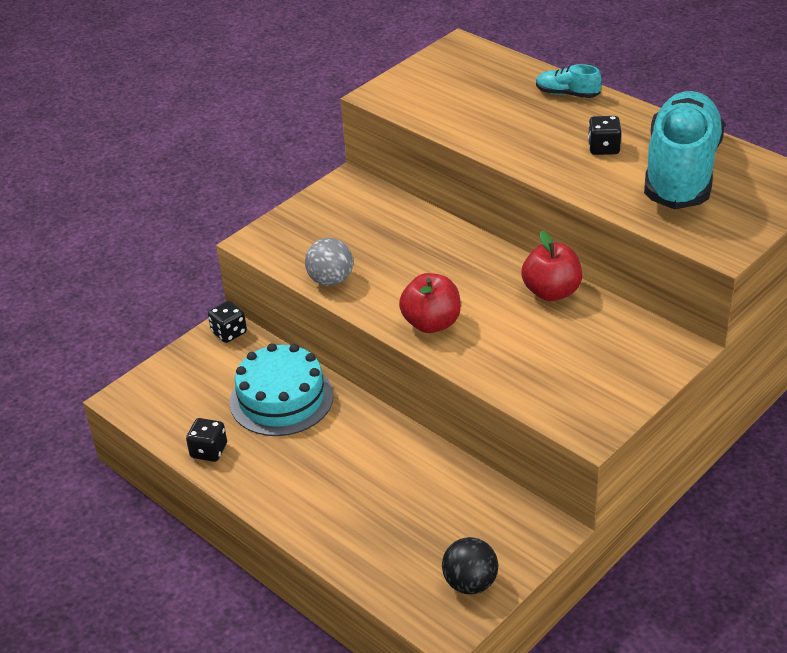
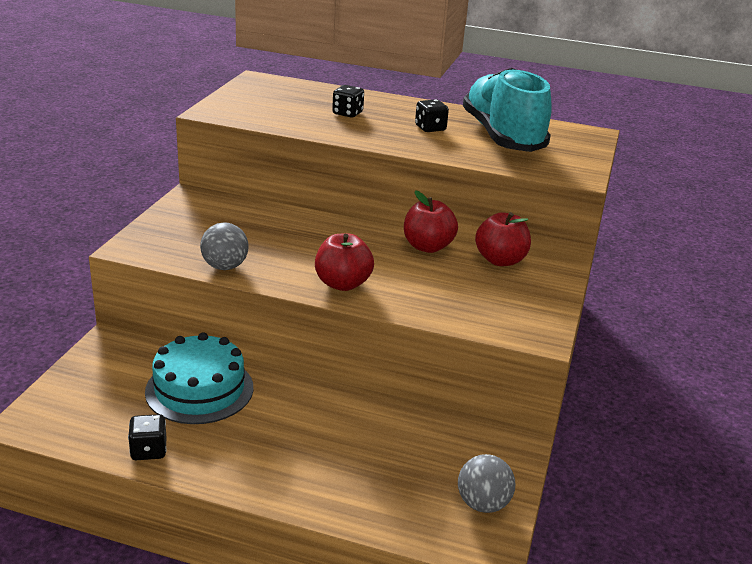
camera: 30 degrees left, 10 degrees down
(229, 333) = (112, 345): black dice -> black dice (347, 113)
(470, 583) = (483, 504): black ball -> grey ball
(567, 94) = (371, 100): turquoise shoe -> none
(620, 325) = (500, 260): none -> red apple

